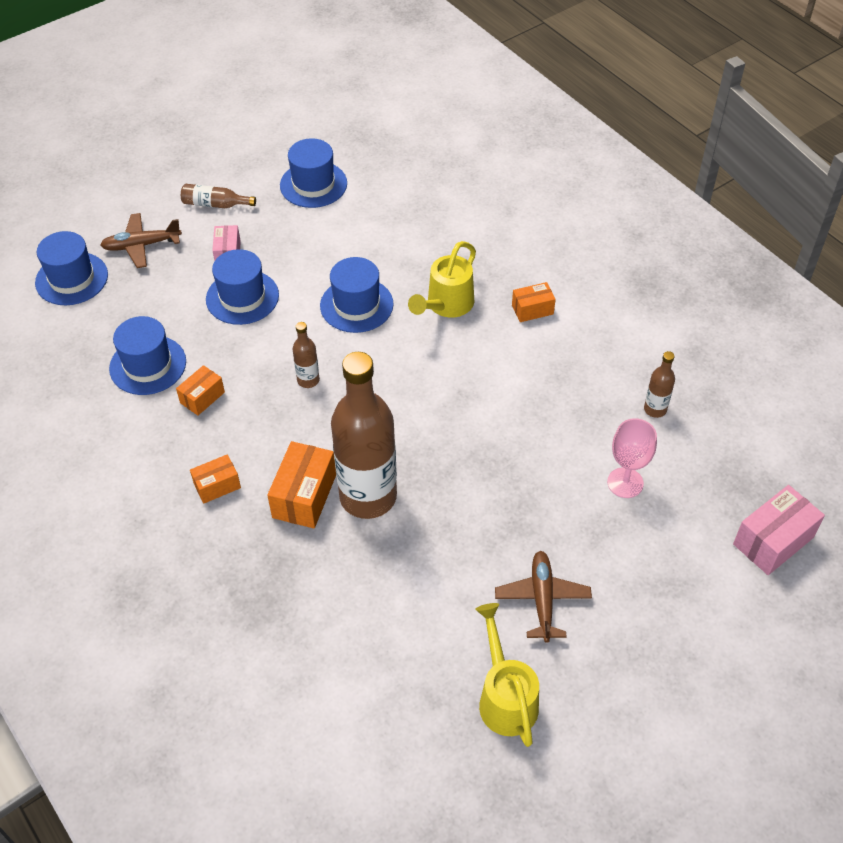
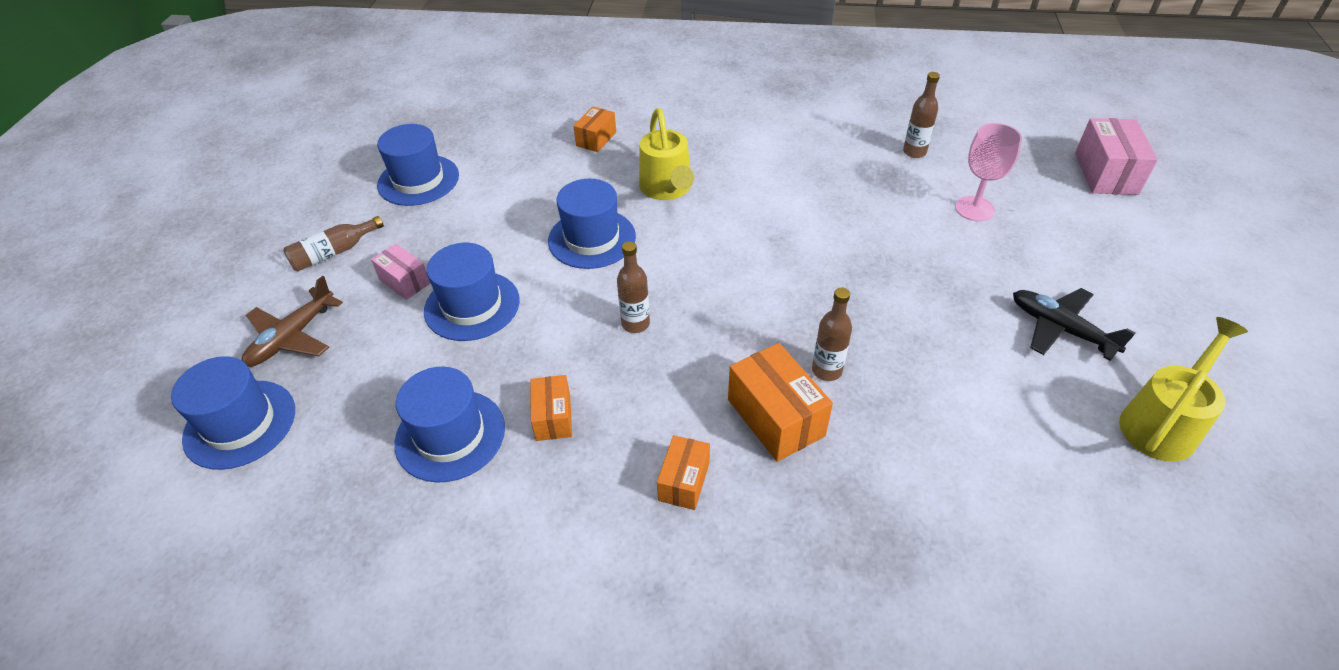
camera: 45 degrees left, 5 degrees down
(368, 497) = (826, 370): brown bottle -> brown bottle, size x0.42
(505, 698) = (1162, 423): yellow watering can -> yellow watering can turned 105 degrees clockwise
(532, 309) = (735, 150): orange box -> orange box (596, 139)
(542, 599) = (1060, 329): brown plane -> black plane

